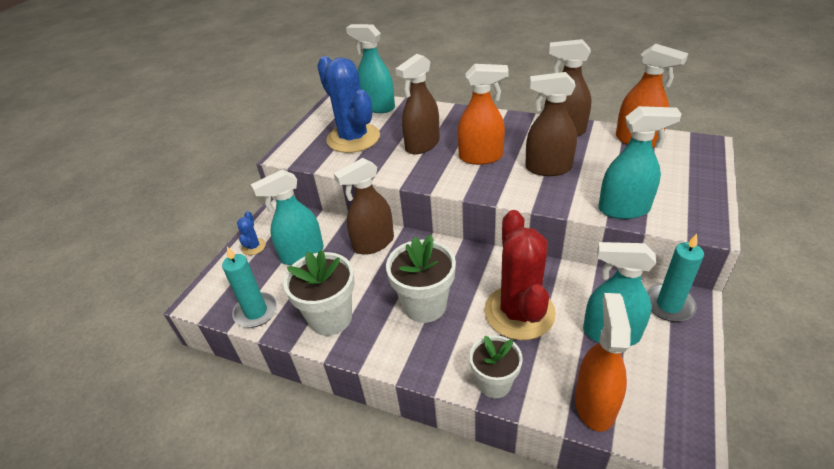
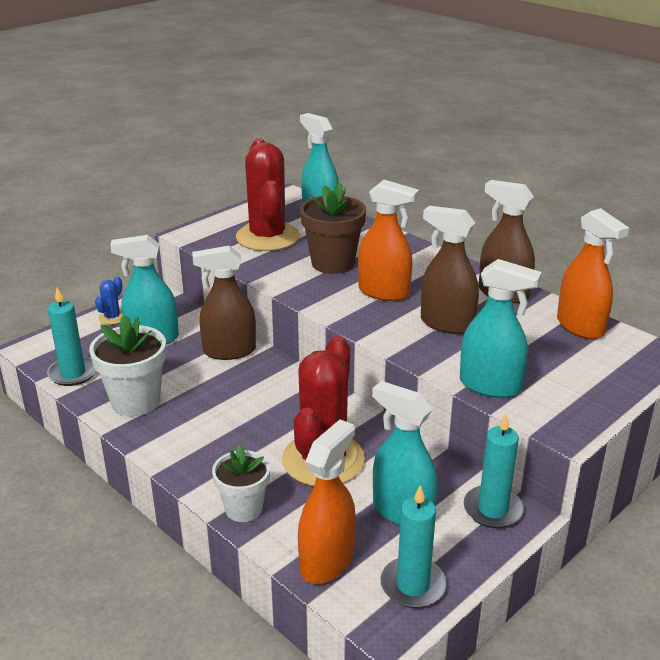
camera: 20 degrees right, 10 degrees down
(353, 138) = (267, 237): blue cactus -> red cactus
(422, 145) = (333, 263): brown spray bottle -> brown flower pot
(425, 305) = (233, 421): white flower pot -> none
(671, 396) = (413, 585): none -> turquoise candle

